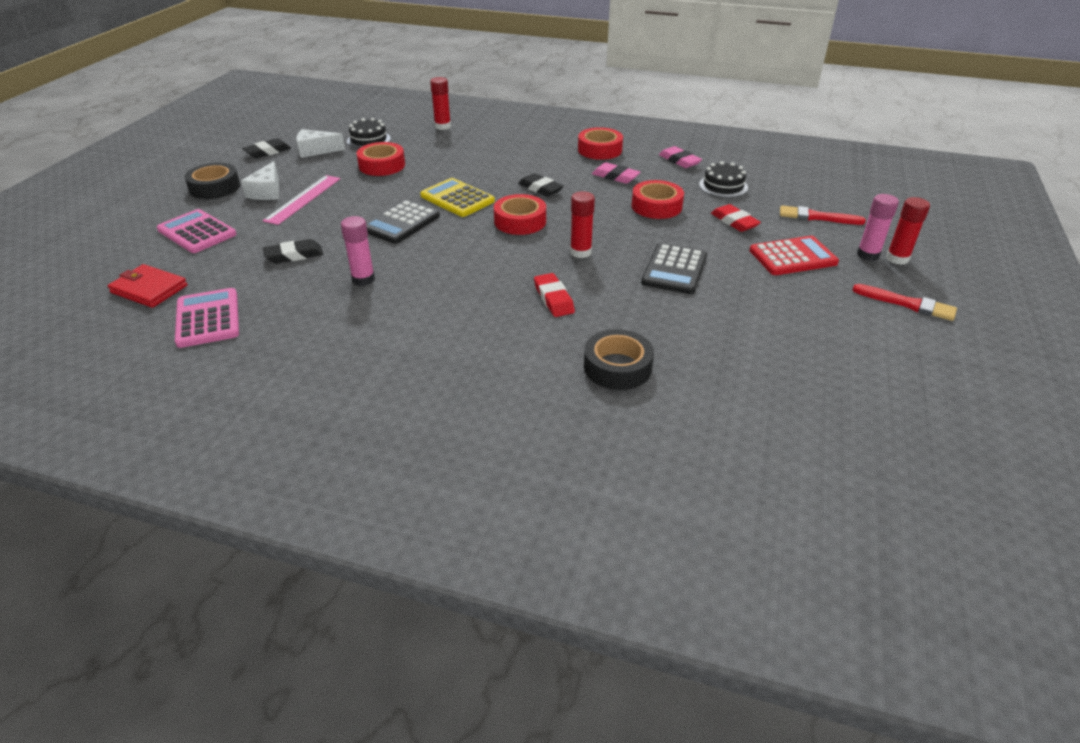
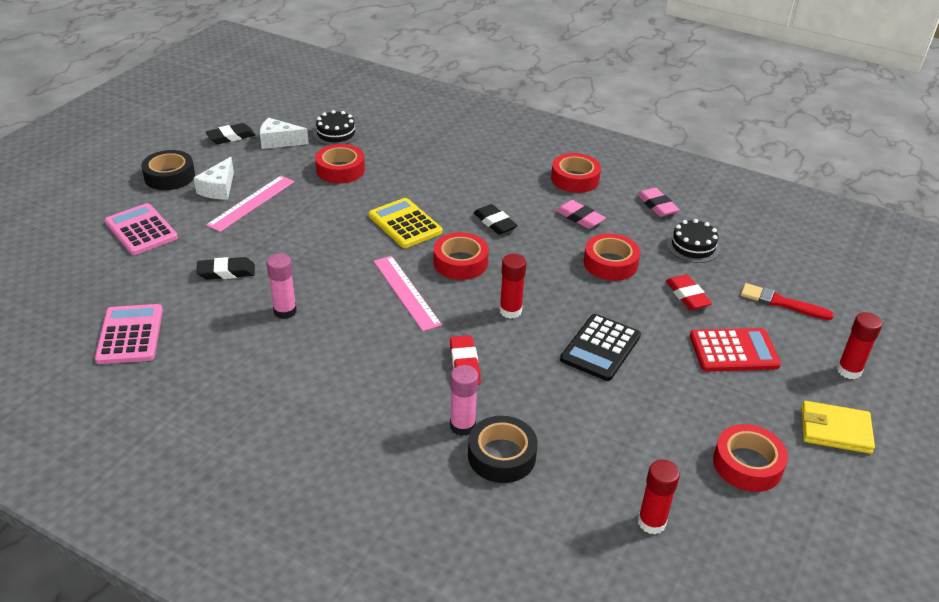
camera: 10 degrees right, 0 degrees up
(149, 289) = (84, 292): red wallet -> none
(401, 223) = (340, 247): black calculator -> none
(442, 126) = (417, 125): red glue stick -> red glue stick (651, 522)
(477, 250) = (406, 292): none -> pink ruler
(845, 341) = (747, 464): none -> red tape
(868, 255) = (818, 361): pink glue stick -> pink glue stick (462, 426)
(907, 304) = (835, 430): red brush -> yellow wallet

